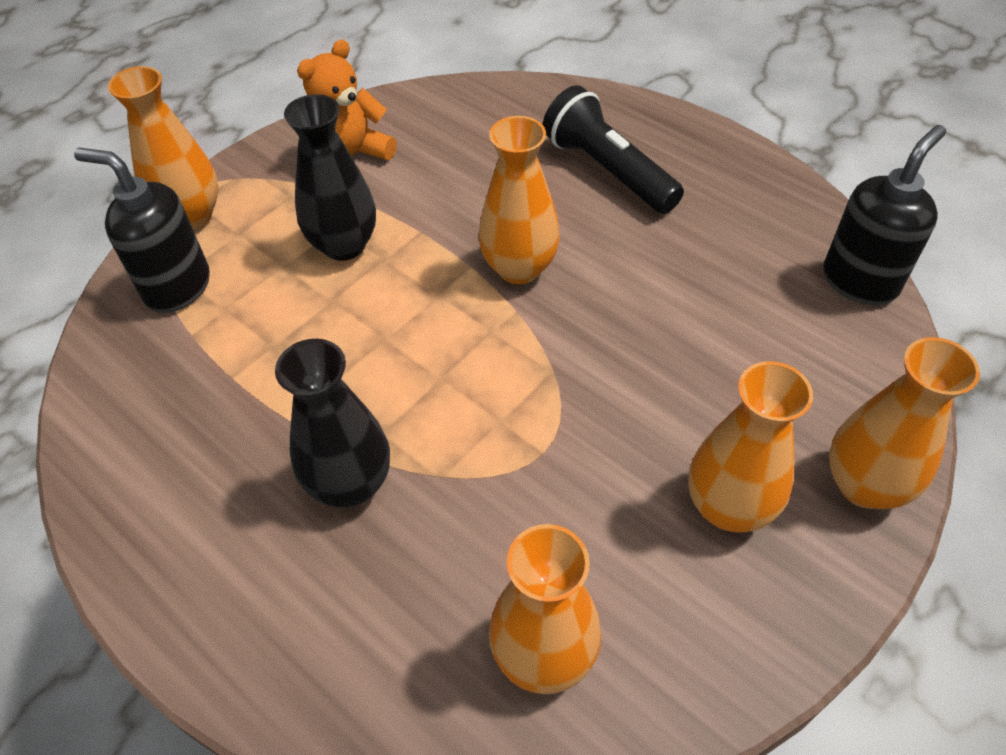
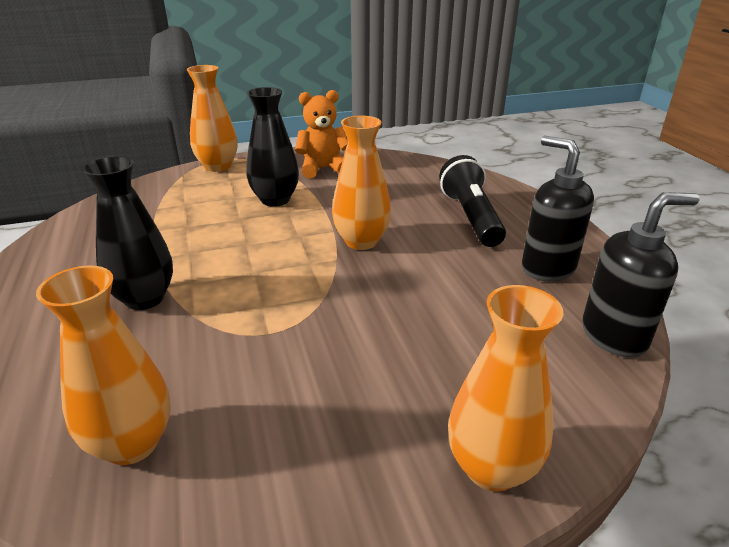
camera: 30 degrees right, 20 degrees down
(177, 287) = (175, 189): black soap dispenser -> black soap dispenser (547, 268)
(728, 507) = (360, 425): orange vase -> none

